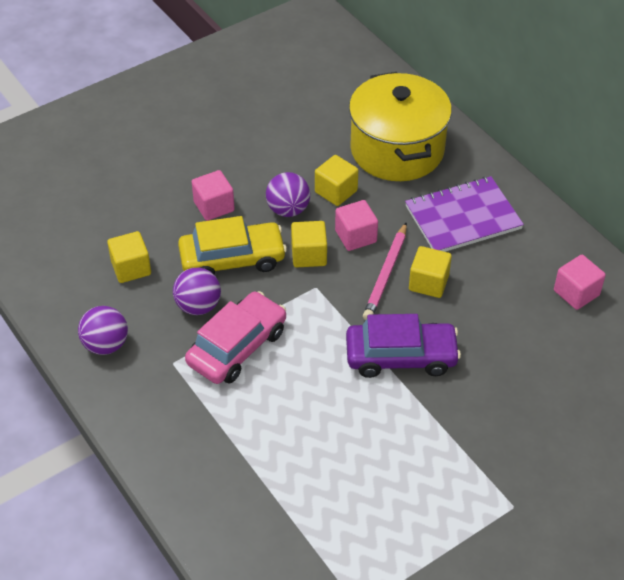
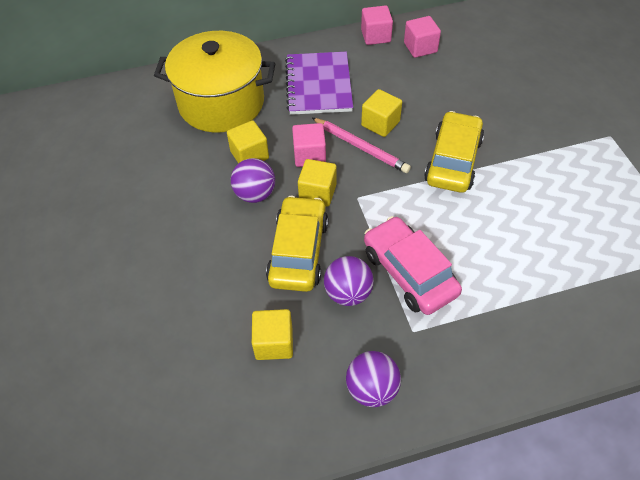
camera: 70 degrees left, 5 degrees up
(214, 206) = (222, 251): pink cube -> pink cube (376, 36)
(401, 356) = (453, 161): purple car -> yellow car

